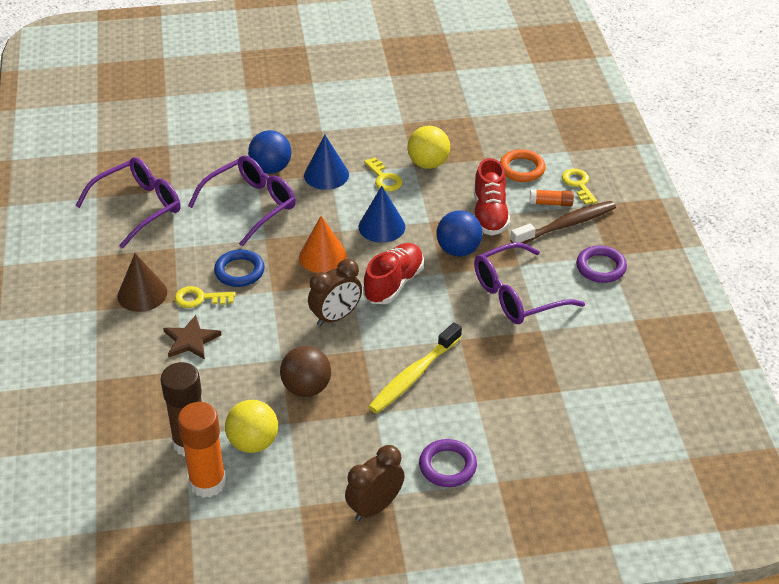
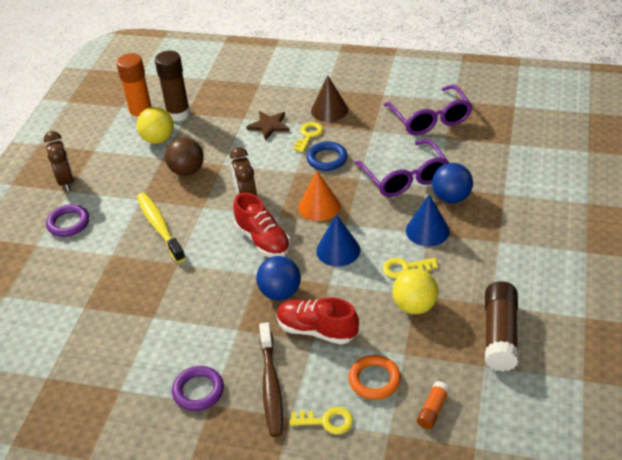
camera: 115 degrees right, 0 degrees up
(434, 113) = (500, 335): none -> brown glue stick
(516, 295) = (201, 315): purple glasses -> none
(551, 203) = (309, 385): orange glue stick -> orange glue stick (433, 410)

